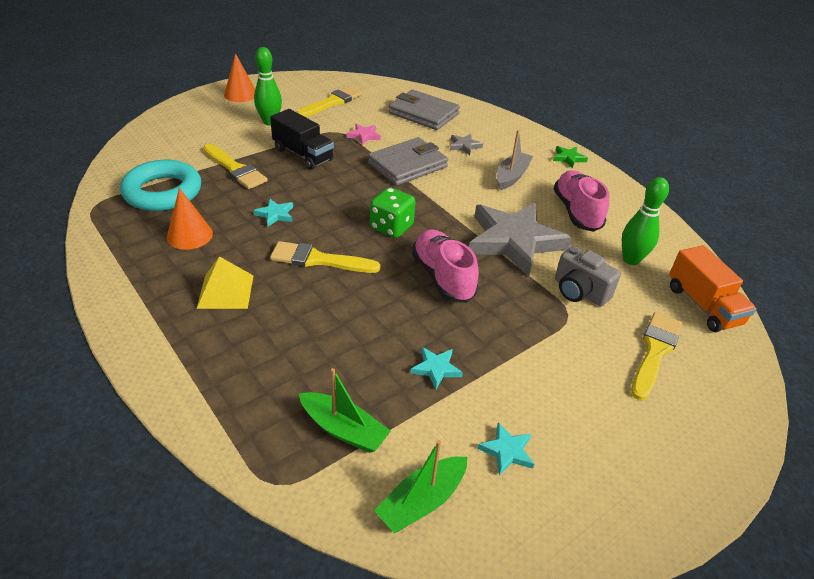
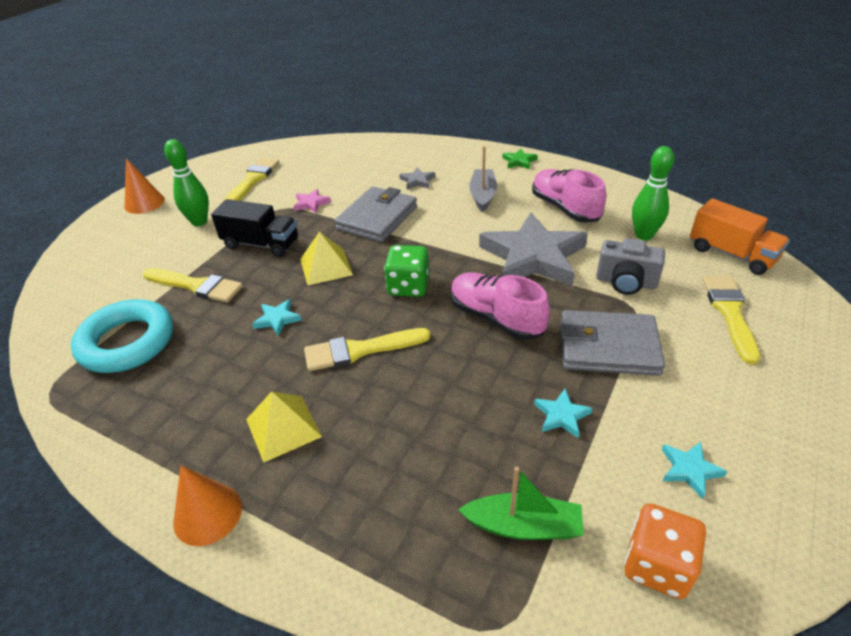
camera: 20 degrees left, 0 degrees up
(189, 235) = (195, 380): orange cone -> orange cone (207, 514)
(339, 189) = (326, 266): none -> yellow pyramid
(422, 501) = (657, 565): green boat -> orange dice
(424, 113) = (355, 162): grey wallet -> grey wallet (608, 347)

